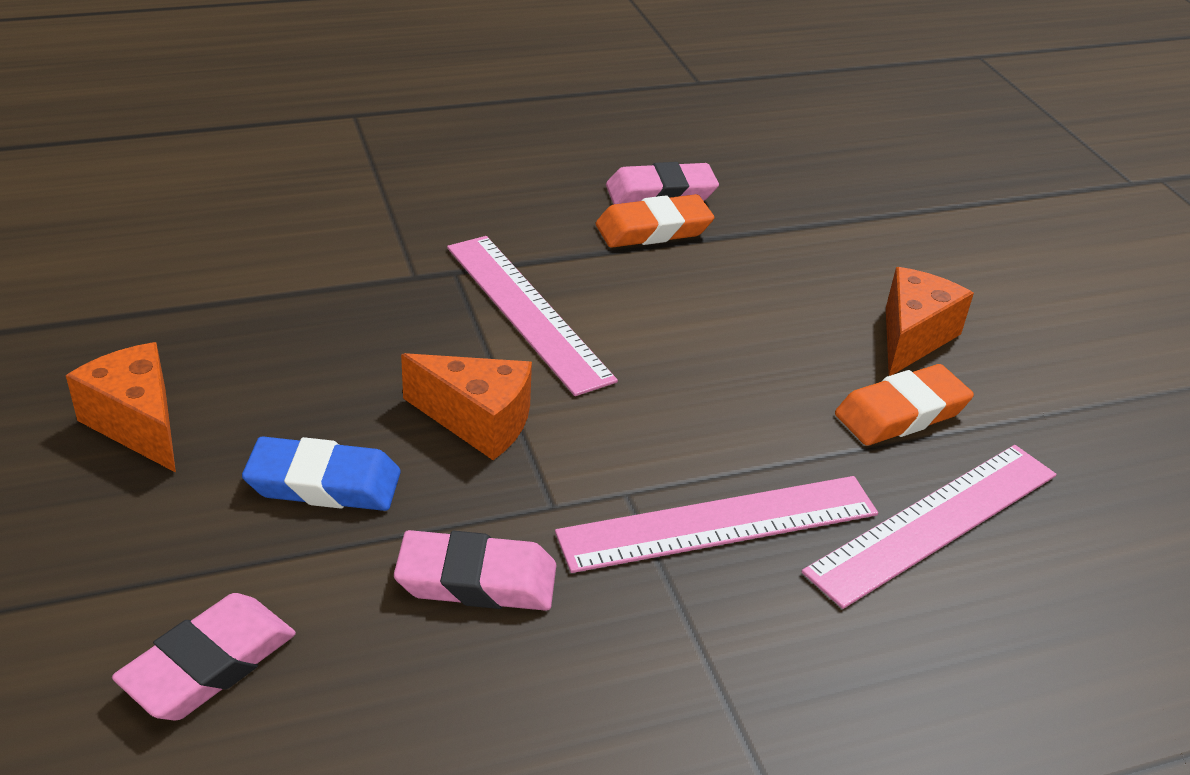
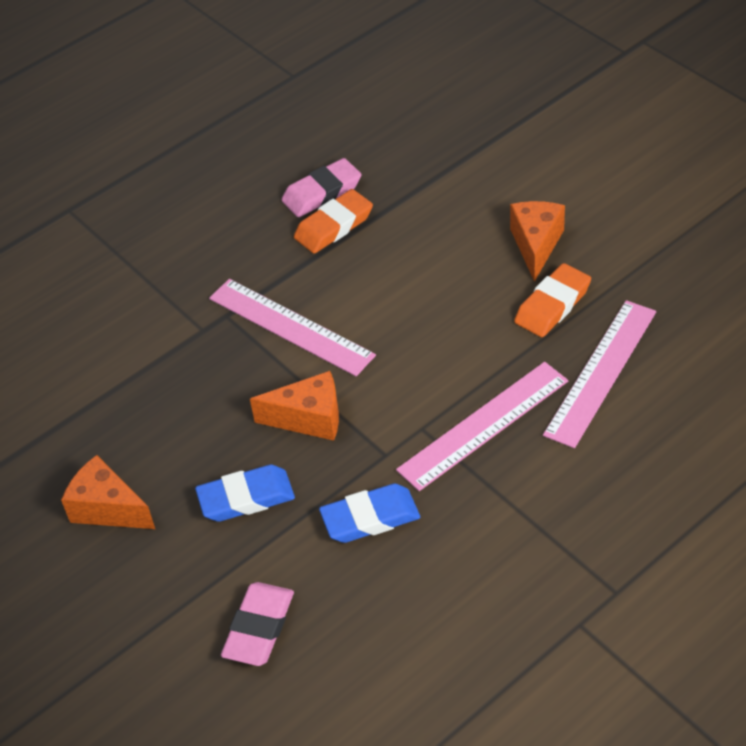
camera: 15 degrees left, 10 degrees up
(476, 580) = (370, 518): pink eraser -> blue eraser

